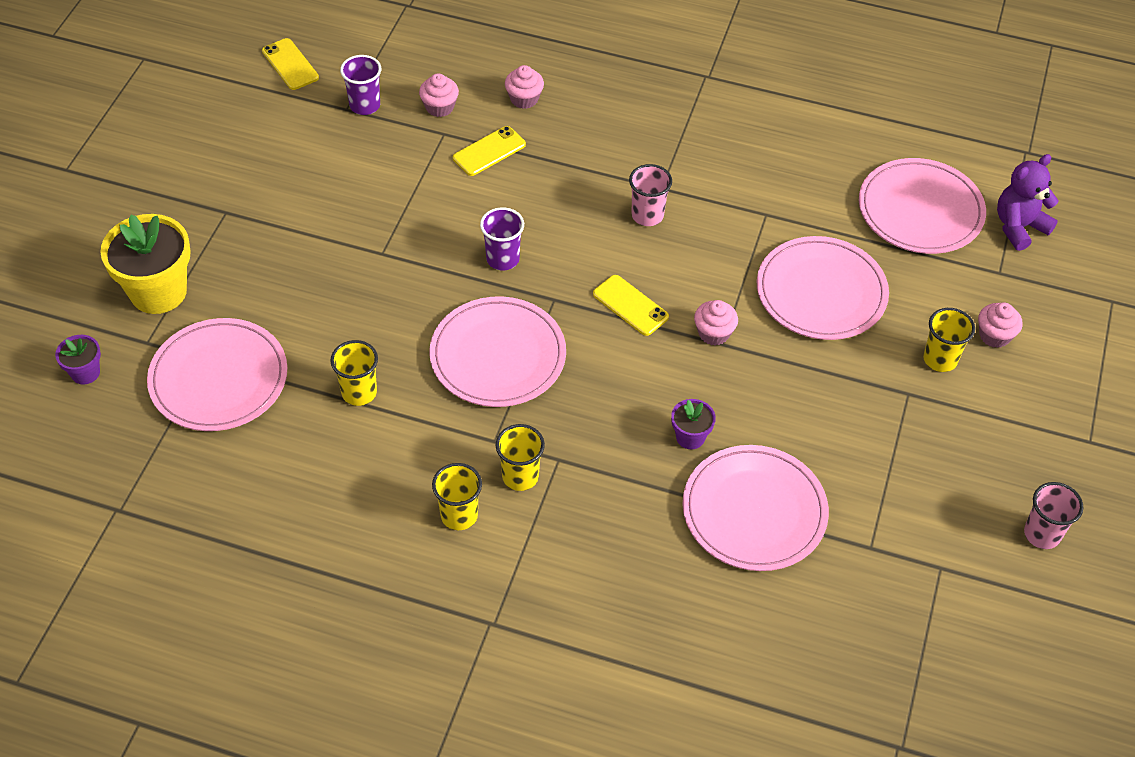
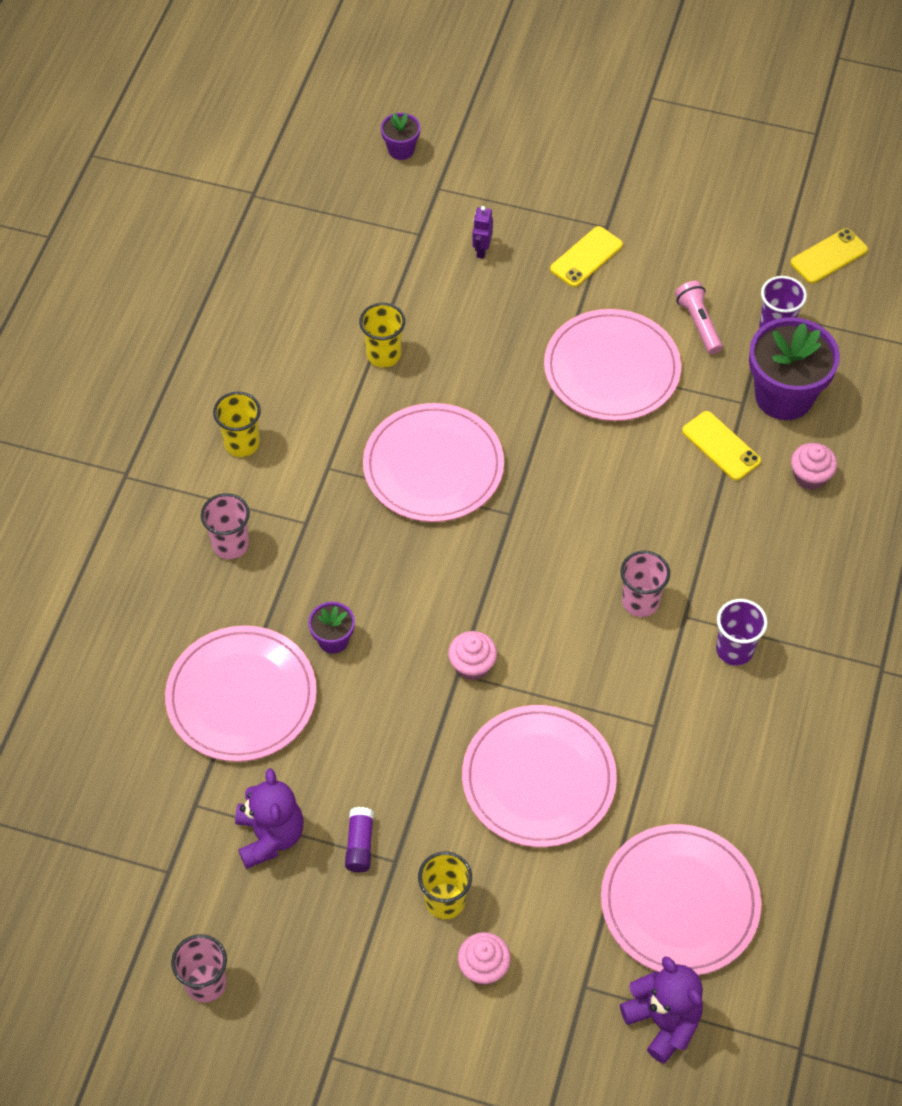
camera: 90 degrees right, 5 degrees up
(158, 292) = (499, 188): yellow flower pot -> none
(218, 378) = (397, 246): pink plate -> pink plate (611, 369)
(237, 309) = (481, 250): none -> purple robot
(353, 155) = (698, 323): none -> pink flashlight
(439, 107) = (784, 396): pink cupcake -> purple flower pot
(503, 259) = (563, 465): purple cup -> purple cup (734, 650)
(520, 476) = (285, 491): yellow cup -> none
(582, 523) = (230, 545): none -> pink cup
(630, 305) = (506, 585): yellow phone -> yellow phone (586, 257)
(895, 486) = (270, 836): none -> purple teddy bear
(896, 418) = (360, 844): none -> purple glue stick

